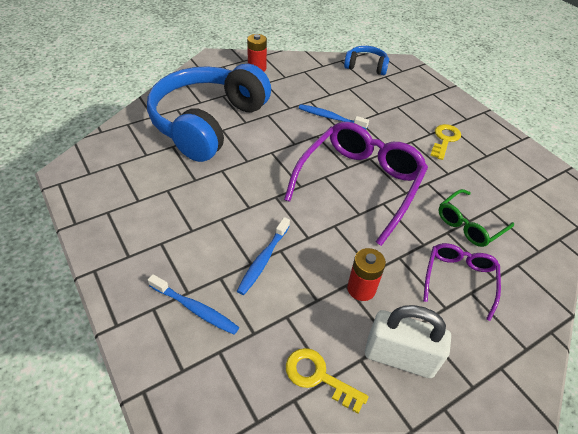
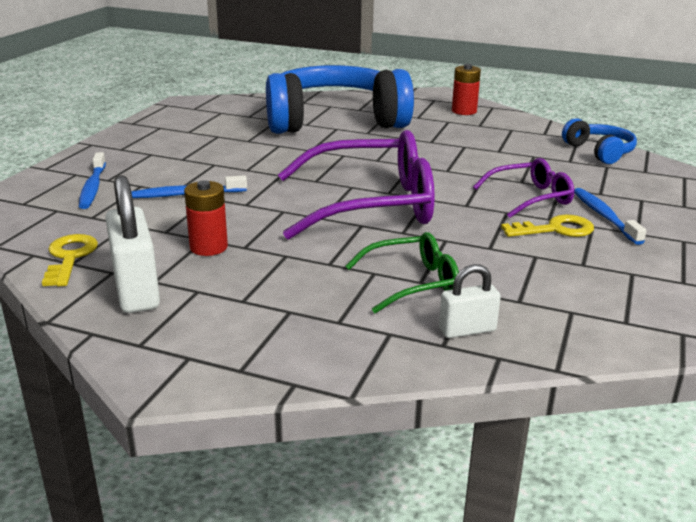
camera: 55 degrees right, 20 degrees down
(331, 118) = (456, 162): blue toothbrush -> blue toothbrush (604, 216)
(459, 279) = (300, 298): purple glasses -> purple glasses (530, 198)
(469, 224) = (412, 283): green glasses -> green glasses turned 150 degrees clockwise
(529, 234) = (467, 330): none -> white padlock

